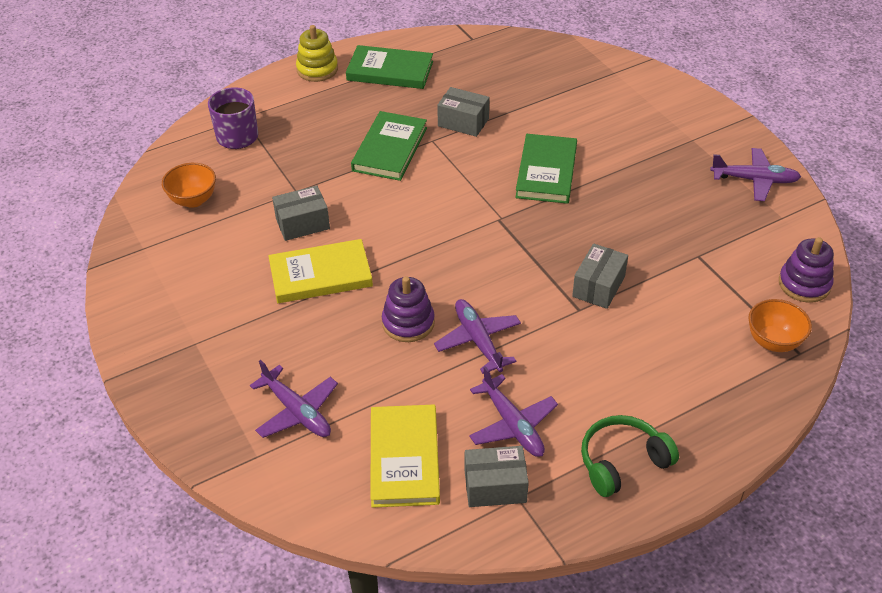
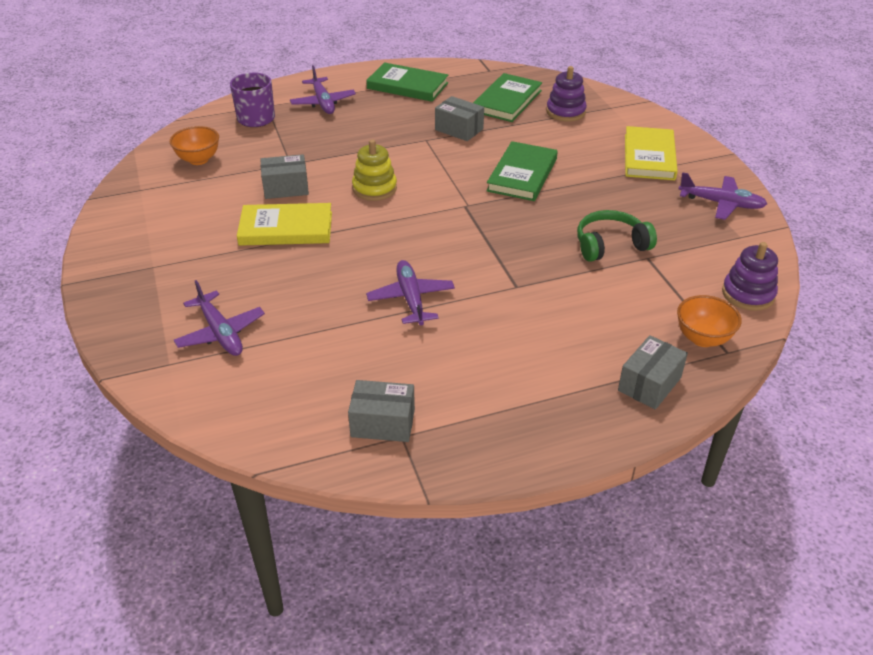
camera: 10 degrees right, 5 degrees down
(317, 69) = (344, 78): yellow stacking toy -> yellow stacking toy (374, 188)
(390, 149) = (385, 142): green book -> green book (507, 101)
(404, 458) = (304, 386): yellow book -> yellow book (649, 157)
(408, 323) = (351, 276): purple stacking toy -> purple stacking toy (565, 112)
(512, 424) = (418, 372): purple plane -> purple plane (323, 102)
(598, 286) = (541, 270): grey box -> grey box (649, 384)
(622, 462) = (516, 420): green headphones -> green headphones (610, 245)

